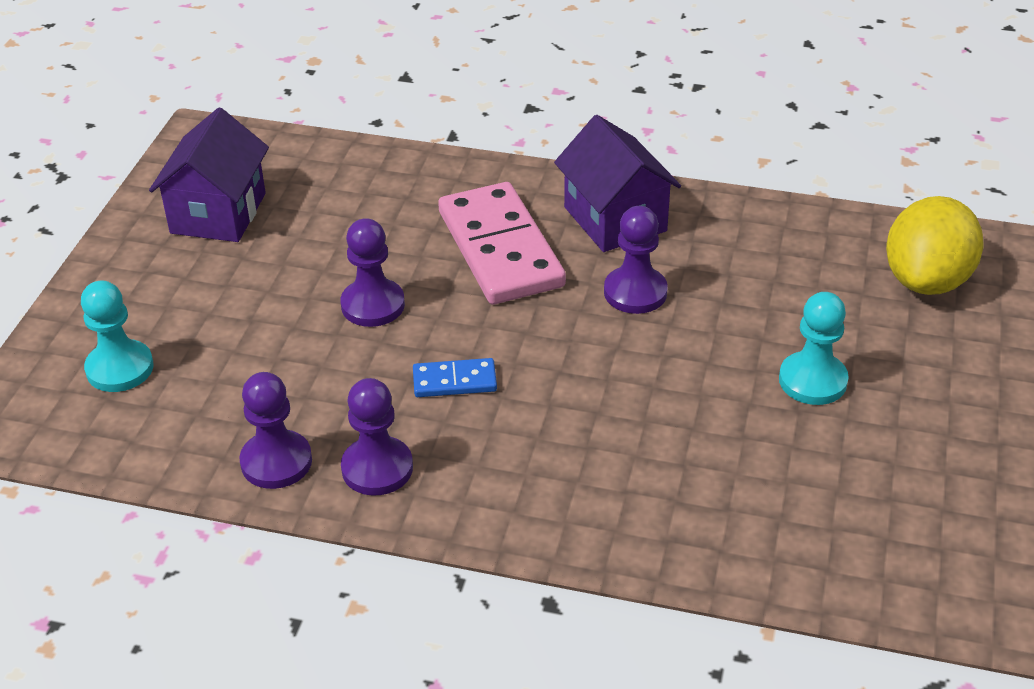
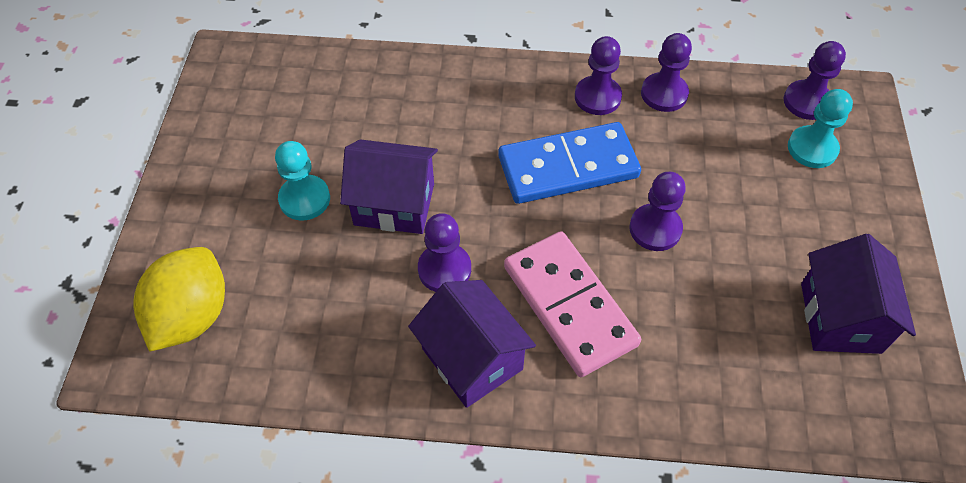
camera: 170 degrees right, 15 degrees up
(78, 427) = (807, 101): none -> purple pawn
(454, 381) = (568, 167): blue domino -> blue domino, size x2.16
(693, 363) = (394, 204): none -> purple house

